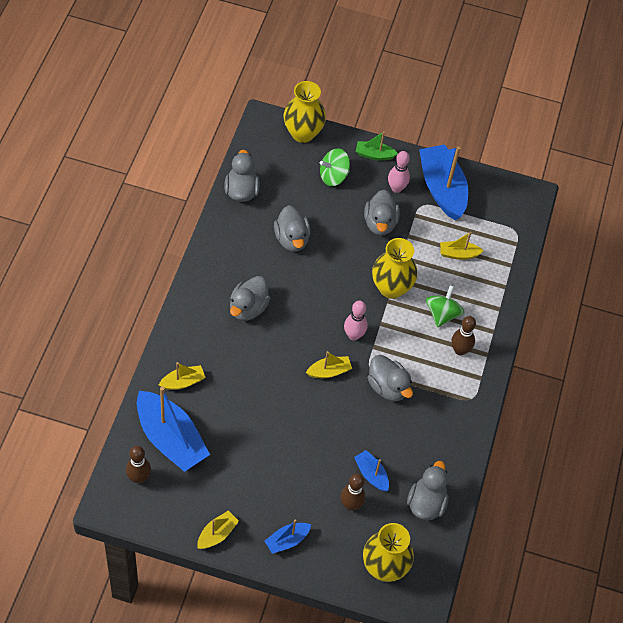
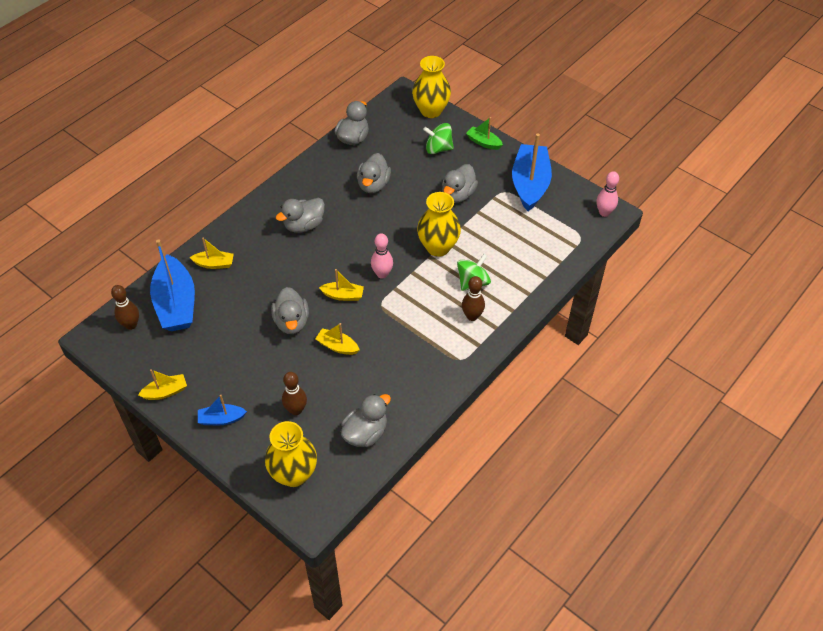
camera: 30 degrees right, 5 degrees down
(371, 474) = (329, 391): blue boat -> none
(388, 387) = (388, 325): grey duck -> grey duck (291, 322)
(396, 188) = (488, 172): pink bowling pin -> pink bowling pin (604, 212)
(458, 254) = (515, 239): yellow boat -> yellow boat (337, 346)

